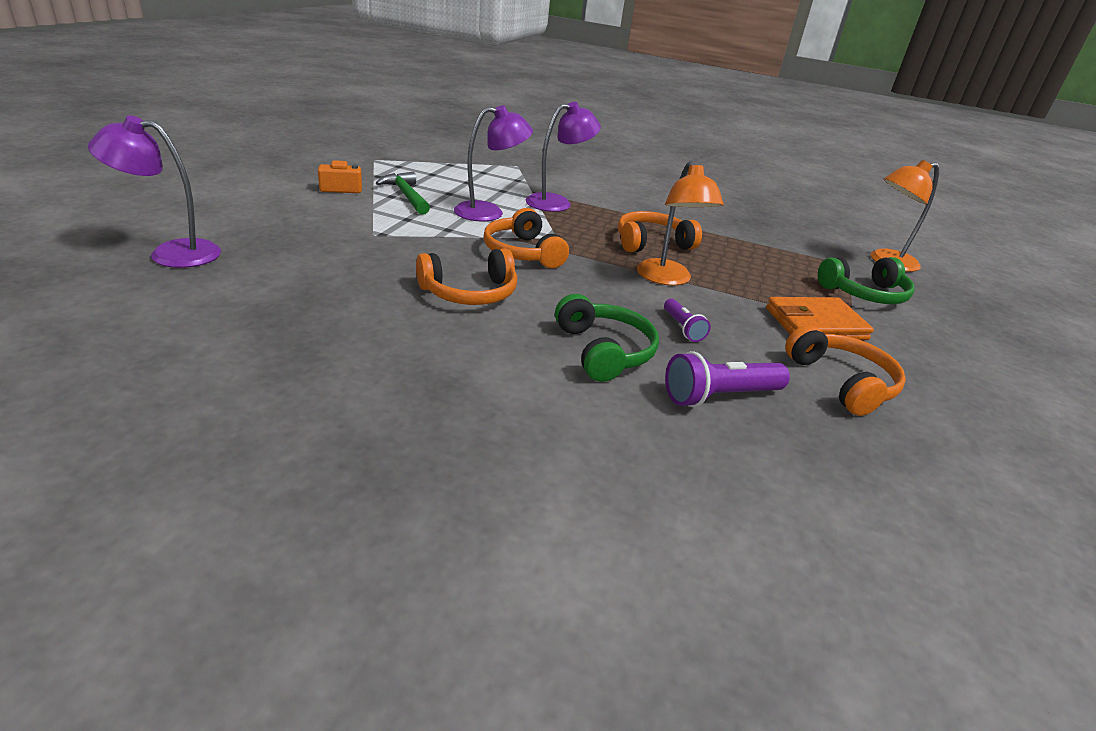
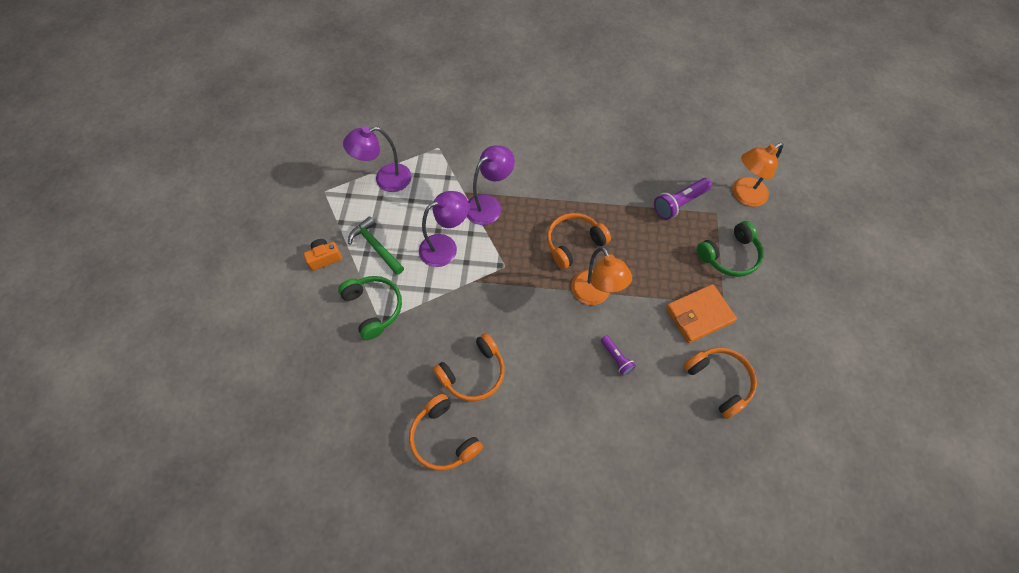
camera: 10 degrees left, 30 degrees up
(171, 253) = (265, 409): purple lamp -> purple lamp (385, 180)
(522, 252) = (489, 300): orange headphones -> orange headphones (444, 438)
(604, 351) = (574, 407): green headphones -> green headphones (374, 308)
(720, 396) = (650, 428): purple flashlight -> purple flashlight (679, 203)

